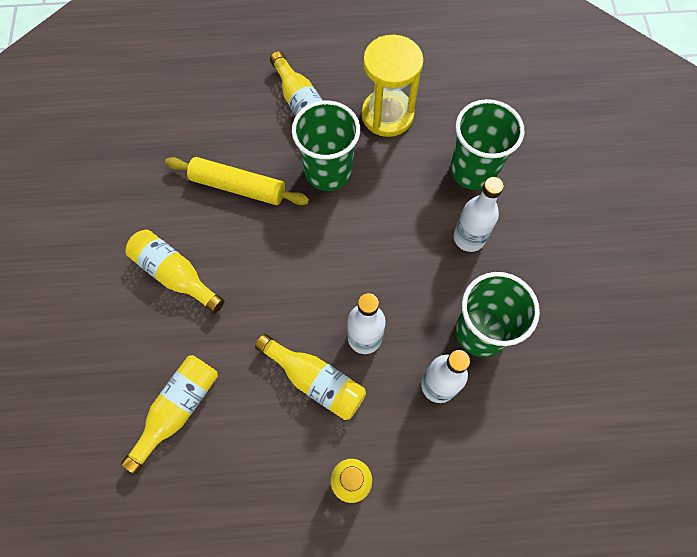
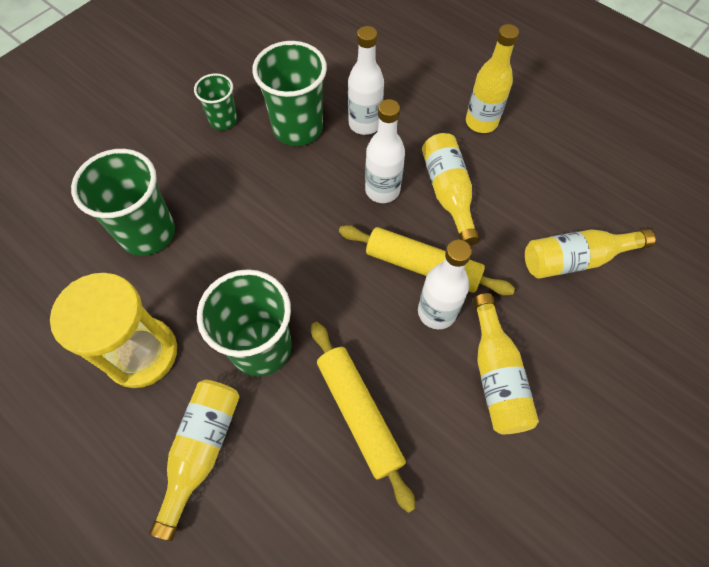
camera: 135 degrees left, 5 degrees down
(282, 304) = (422, 266): none -> yellow rolling pin
(469, 238) = (223, 188): white bottle -> white bottle (437, 312)
(538, 287) = (223, 120): none -> green cup

